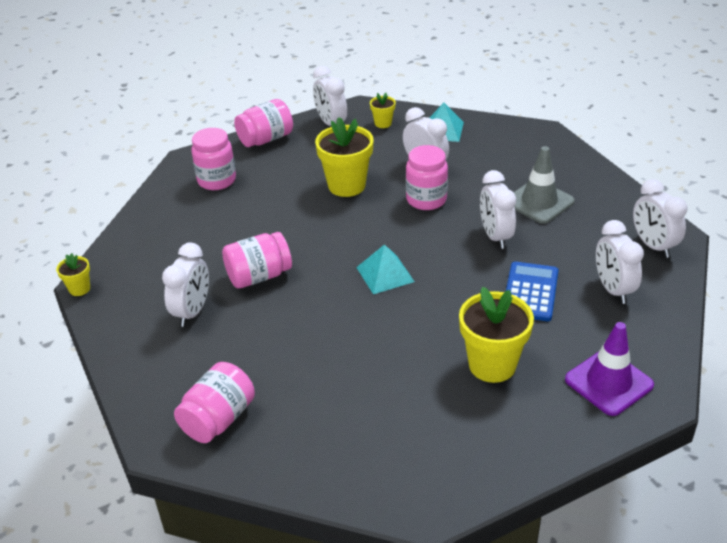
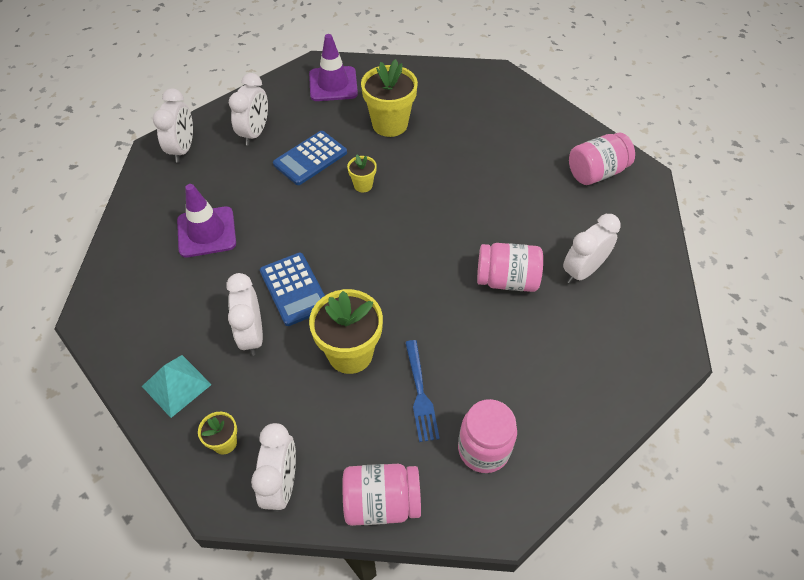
camera: 150 degrees left, 15 degrees up
(79, 289) = (684, 353): yellow flower pot -> yellow flower pot (363, 185)
(279, 187) = (420, 393): none -> blue fork
(385, 274) = (400, 227): turquoise pyramid -> none
(426, 200) = (294, 289): pink jar -> blue calculator
(495, 236) = (281, 217): white clock -> none
(539, 202) = (206, 232): grey traffic cone -> purple traffic cone

